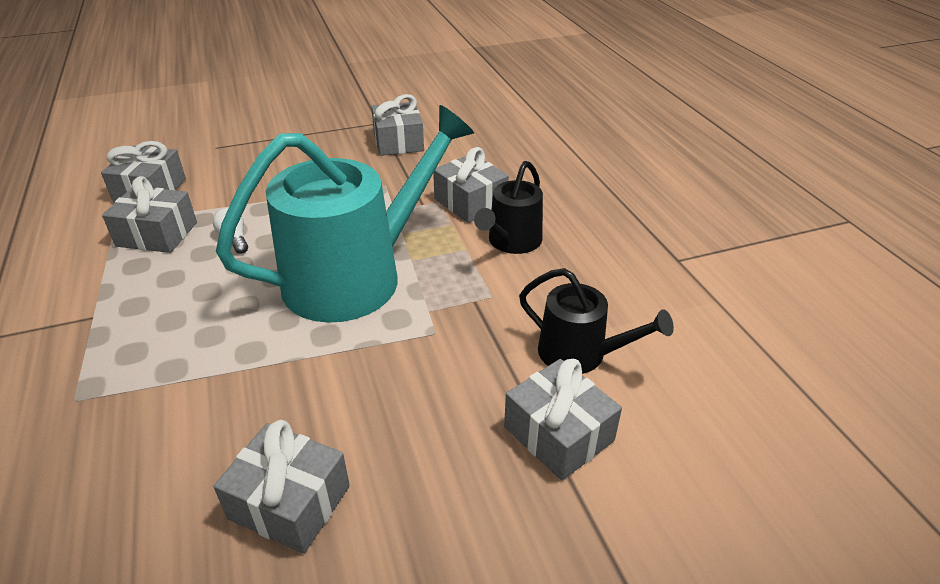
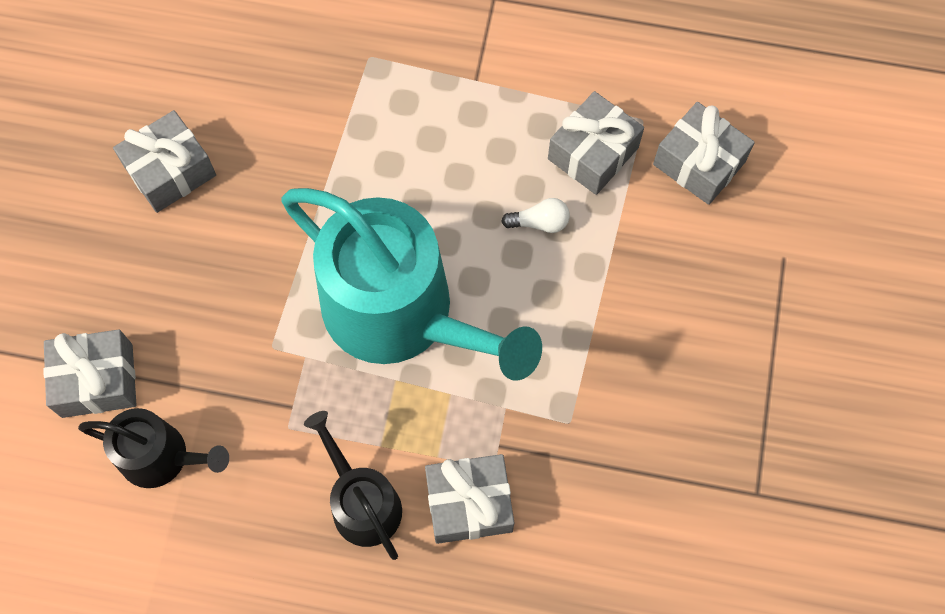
camera: 120 degrees right, 30 degrees up
(355, 276) = (401, 314): turquoise watering can -> turquoise watering can turned 45 degrees counterclockwise
(398, 142) = (678, 493): grey gift -> none
(580, 354) = (162, 457): black watering can -> black watering can turned 135 degrees counterclockwise

